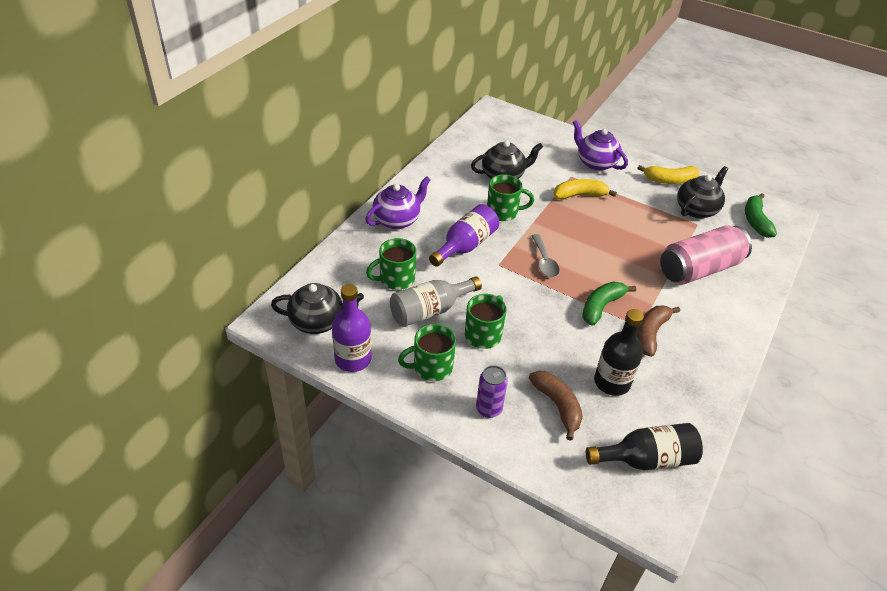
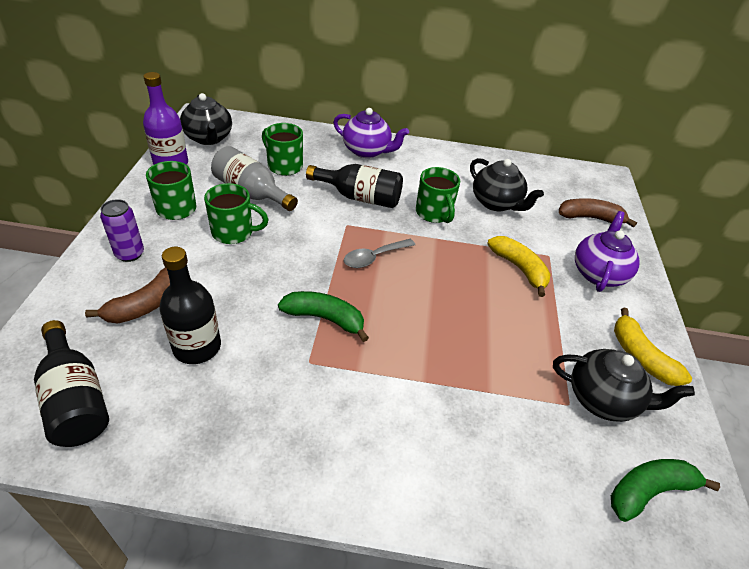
camera: 65 degrees right, 0 degrees up
(465, 246) = (360, 197): purple bottle -> black bottle
(650, 334) = (299, 375): brown banana -> brown banana (590, 218)
(699, 269) = (466, 418): pink can -> none

